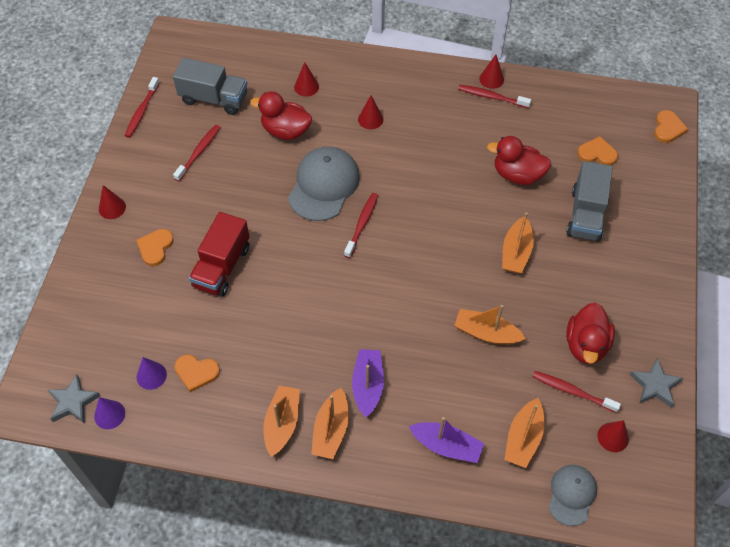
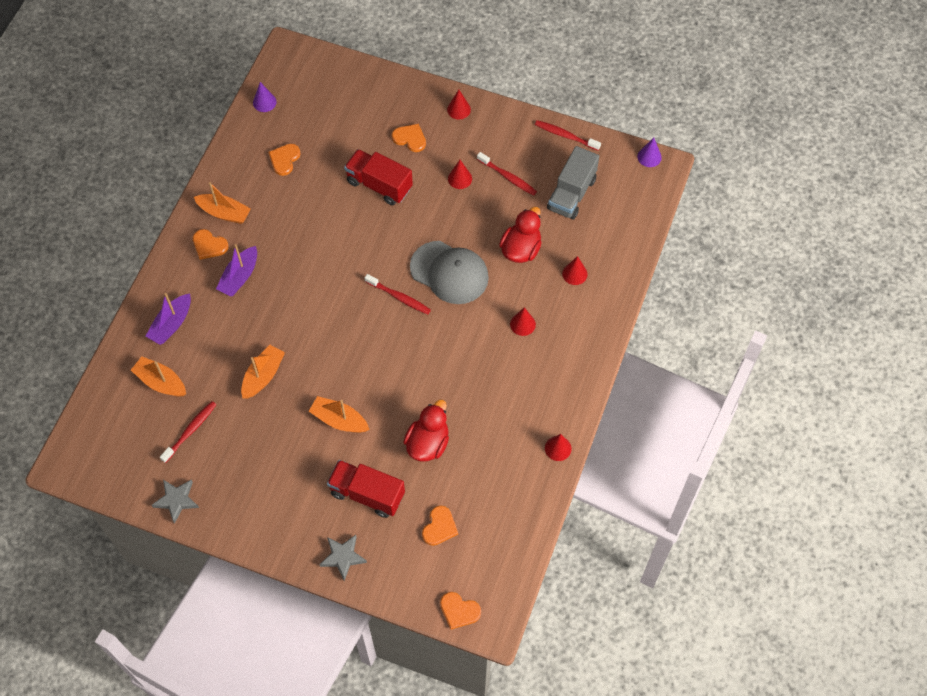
camera: 100 degrees right, 5 degrees up
(73, 402) = (281, 80): grey star -> grey star (343, 557)
(151, 375) = (290, 130): purple cone -> purple cone (649, 157)
(331, 430) = (209, 245): orange boat -> orange heart
(368, 385) = (239, 277): purple boat -> purple boat turned 105 degrees clockwise
(491, 97) = (533, 442): red toothbrush -> none
(572, 495) = (104, 406): grey cap -> none
(585, 214) = (367, 494): grey truck -> red truck
(586, 345) = (230, 454): red duck -> none
(613, 437) = (141, 451): red cone -> red cone (460, 178)

